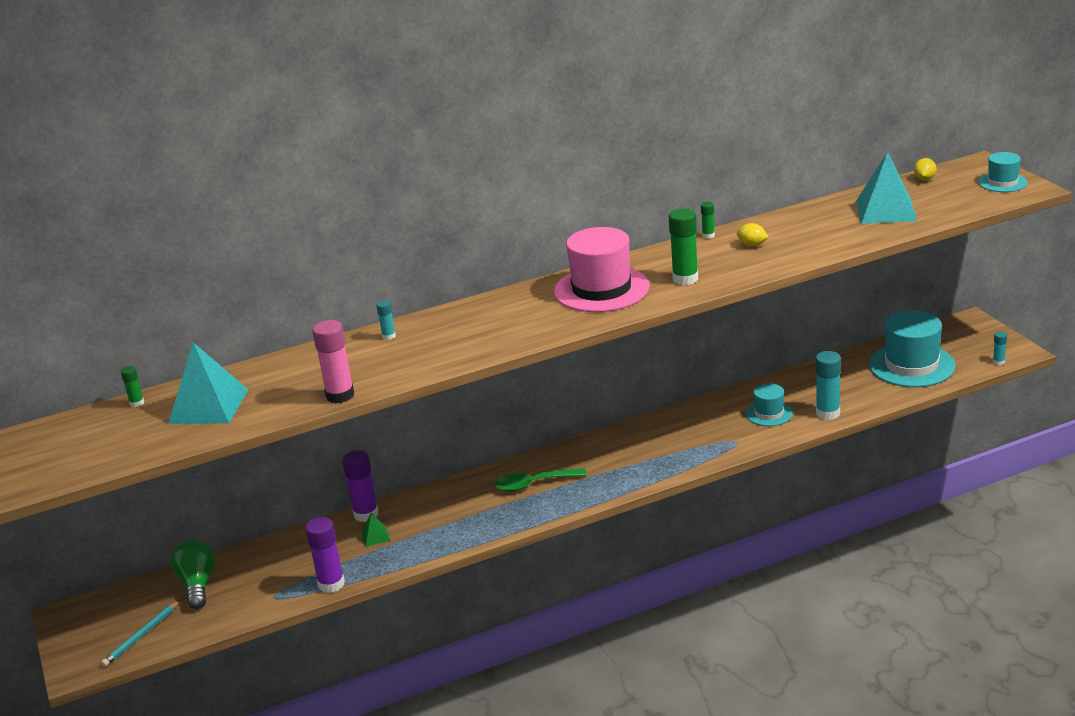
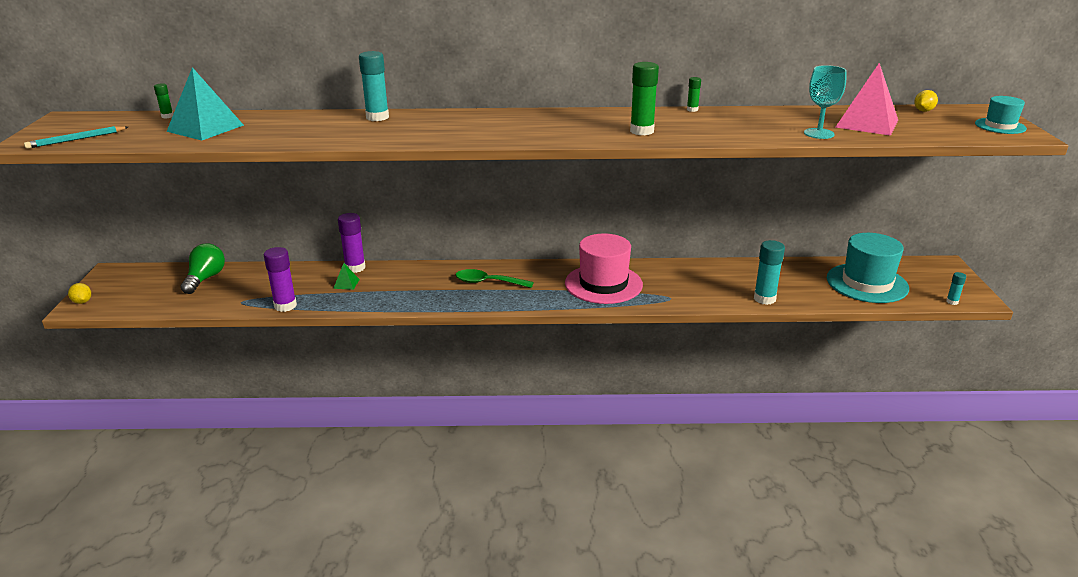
camera: 20 degrees right, 0 degrees up
(141, 636) = (137, 299): turquoise pencil -> turquoise pencil (76, 139)
(340, 395) = (295, 142): pink glue stick -> none
(389, 336) = (377, 117): turquoise glue stick -> turquoise glue stick, size x1.96
(601, 289) = (567, 124): pink hat -> pink hat (603, 284)
(752, 245) = (722, 122): yellow lemon -> yellow lemon (82, 302)
(769, 413) = (714, 285): turquoise hat -> none
(852, 236) = (819, 133): none -> turquoise goblet
(886, 210) = (867, 123): turquoise pyramid -> pink pyramid

